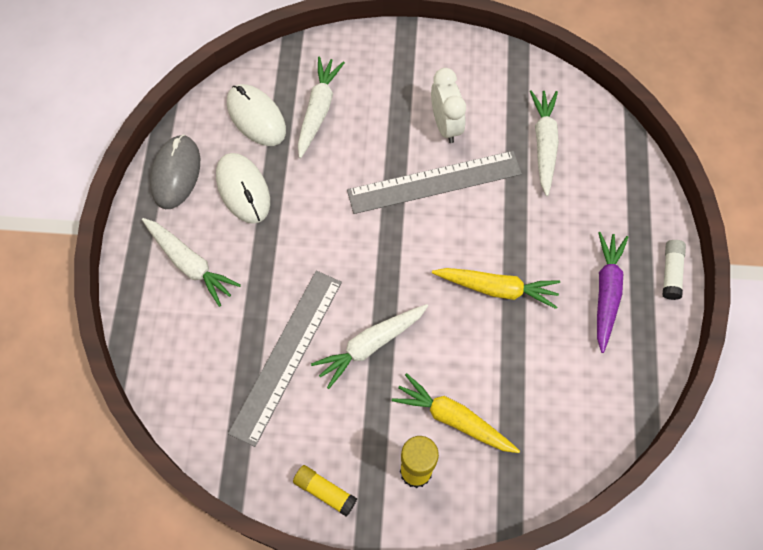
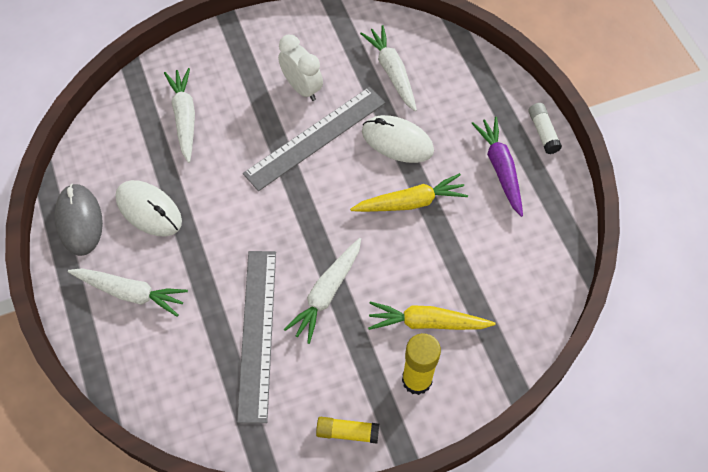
camera: 25 degrees left, 5 degrees down
(256, 117) = (131, 144): white mouse -> white mouse (397, 141)

